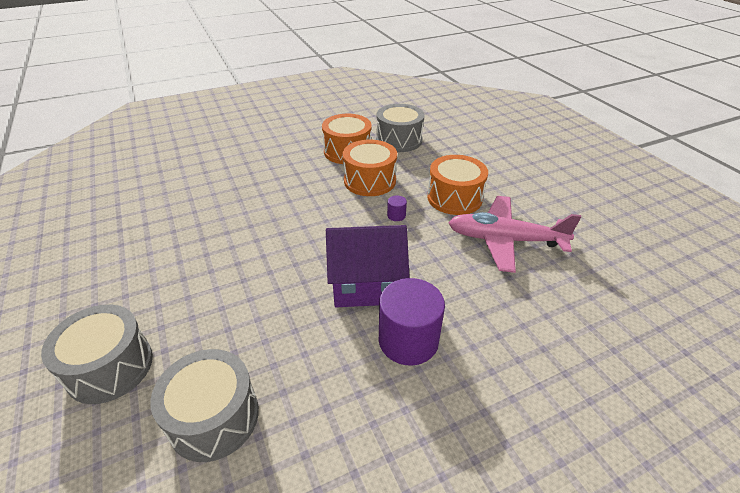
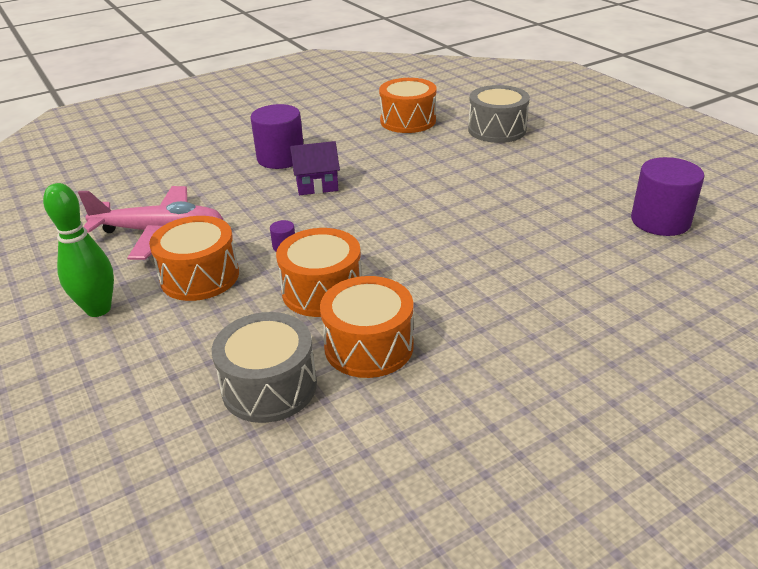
camera: 175 degrees right, 5 degrees down
(104, 208) = (660, 221): none -> purple cylinder
(214, 417) = (408, 121): grey drum -> orange drum
(366, 284) = (317, 185): purple house -> purple house, size x0.64
(512, 182) = (98, 309): none -> green bowling pin

